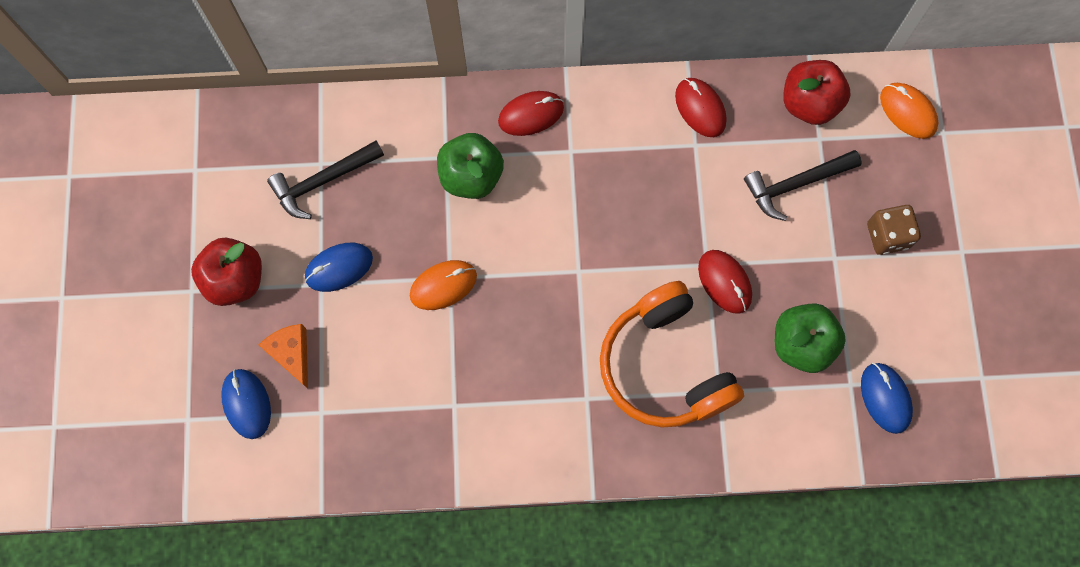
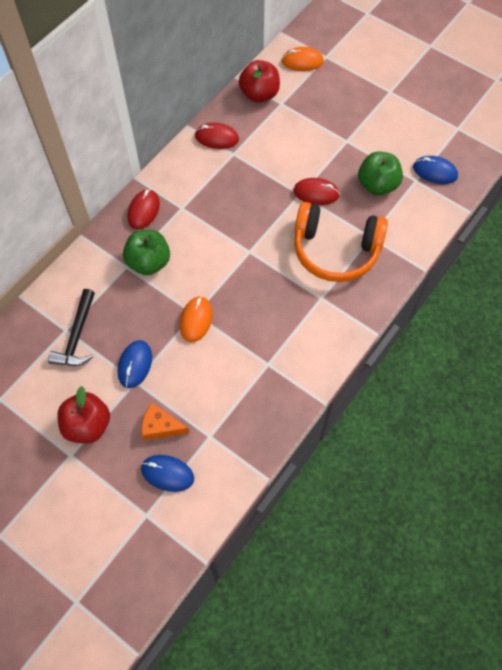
camera: 50 degrees left, 10 degrees down
(795, 184) = (294, 129): black hammer -> none
(887, 236) = (355, 113): brown dice -> none

